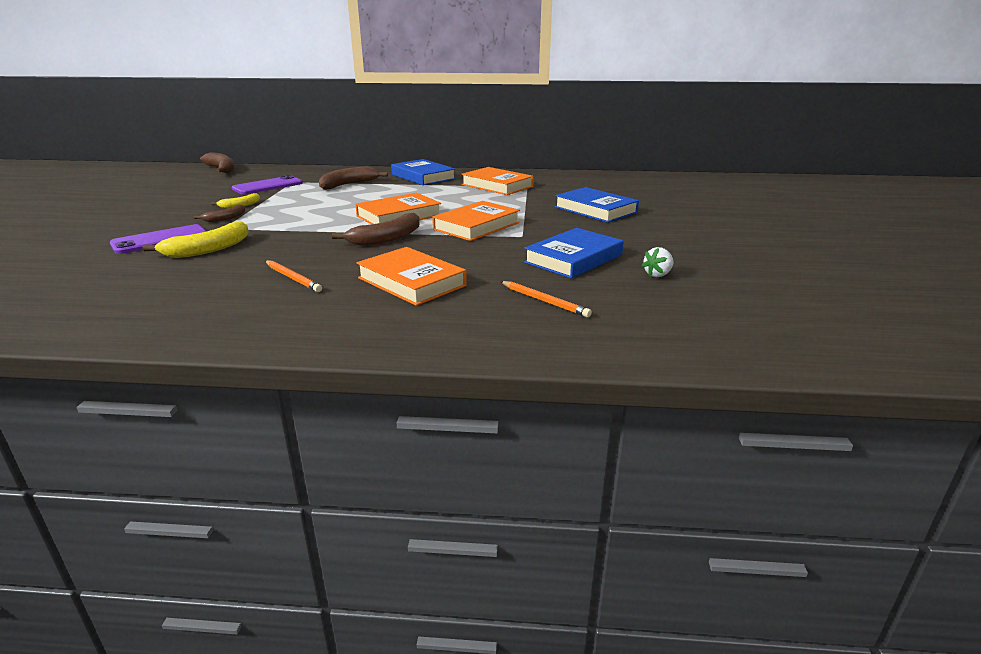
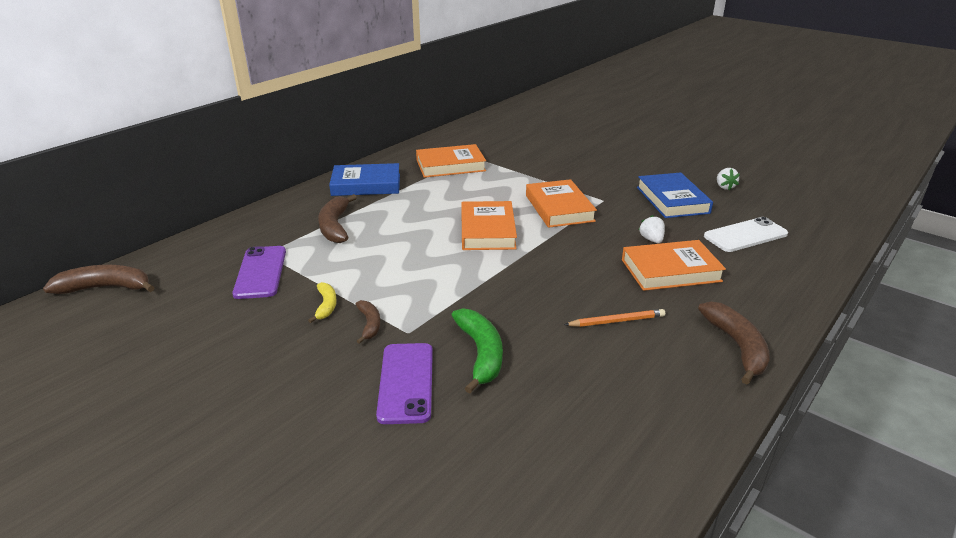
camera: 55 degrees left, 5 degrees up
(208, 249) = (481, 354): yellow banana -> green banana
(386, 239) = (551, 253): brown banana -> brown banana (737, 347)
(466, 265) = (651, 240): none -> white strawberry
(544, 301) = (745, 235): orange pencil -> white phone
(595, 210) = (570, 156): blue book -> none

